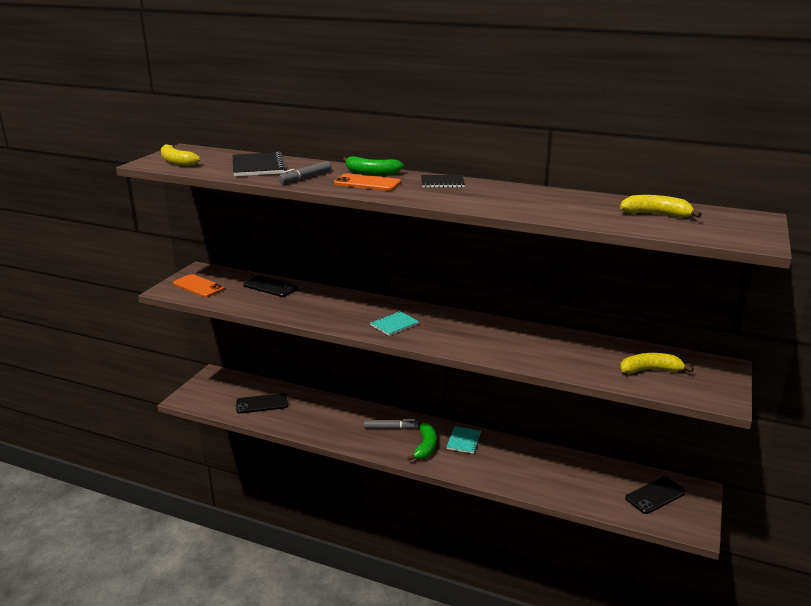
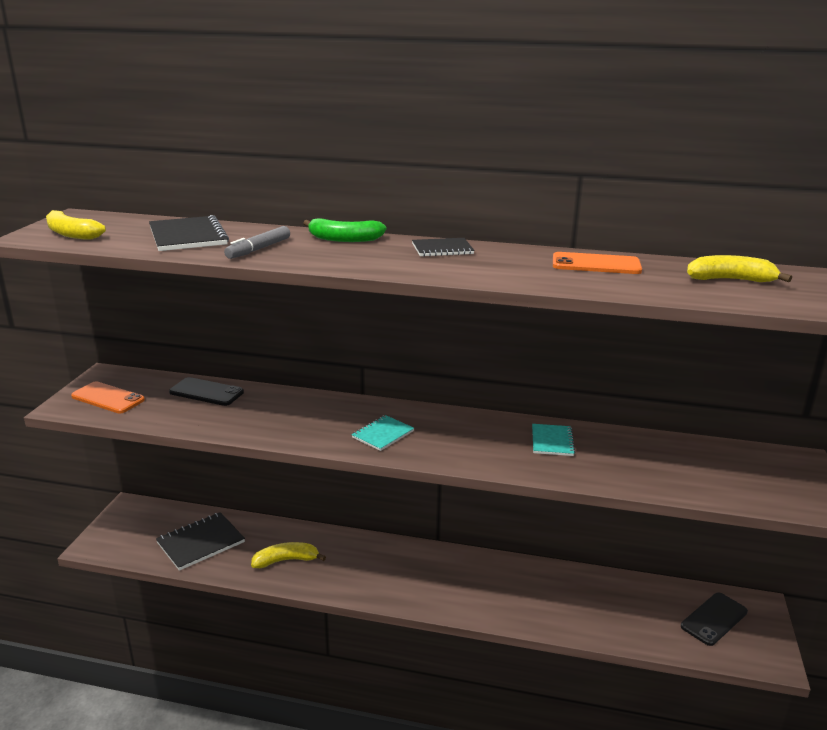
camera: 10 degrees left, 0 degrees up
(262, 404) = (200, 542): black phone -> black notebook
(367, 183) = (345, 253): orange phone -> orange phone (596, 264)
(391, 428) = (374, 560): grey marker -> none
(425, 447) = (423, 582): green banana -> none
(464, 441) = (469, 569): turquoise notebook -> turquoise notebook (552, 441)
(650, 370) = (717, 473): yellow banana -> yellow banana (286, 560)

